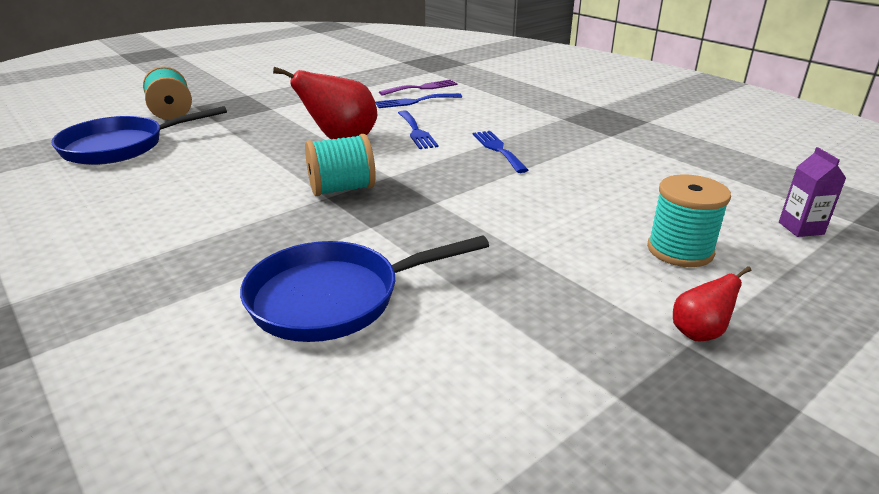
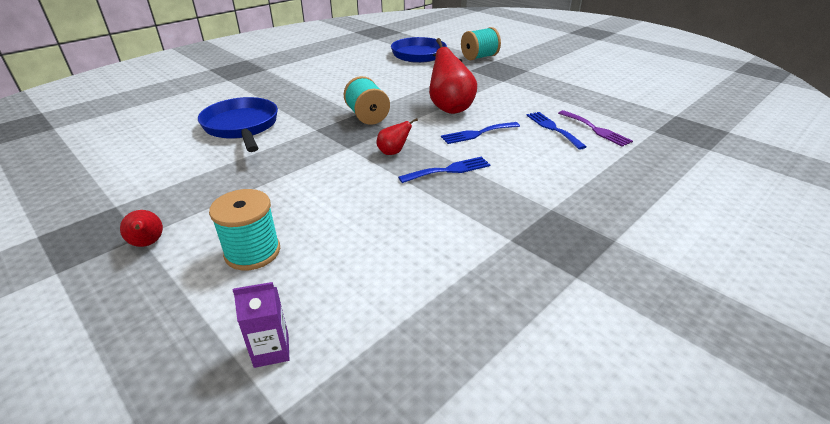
camera: 85 degrees right, 5 degrees up
(454, 175) = (393, 152): none -> red pear

